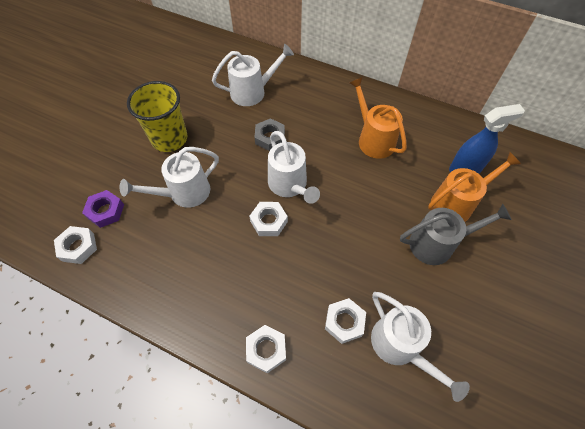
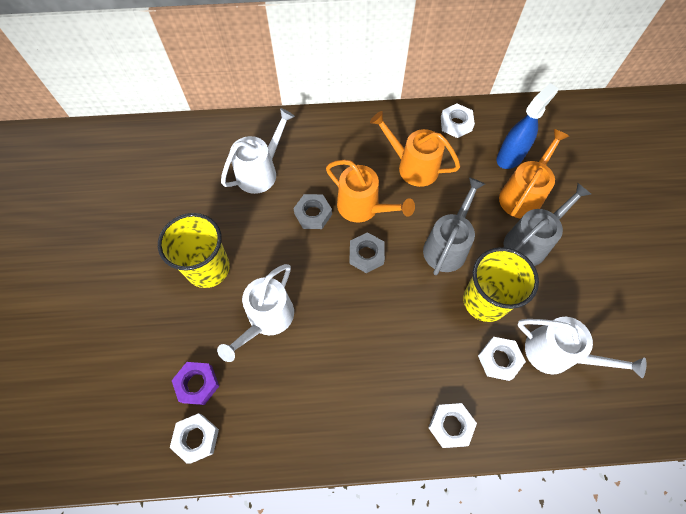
camera: 30 degrees left, 5 degrees up
(269, 221) = (371, 302): white nut -> white nut (456, 124)
(290, 185) = (366, 255): white watering can -> grey nut
(312, 150) = (363, 207): none -> orange watering can
(361, 211) = (447, 246): none -> grey watering can
(364, 269) = (485, 301): none -> yellow cup

